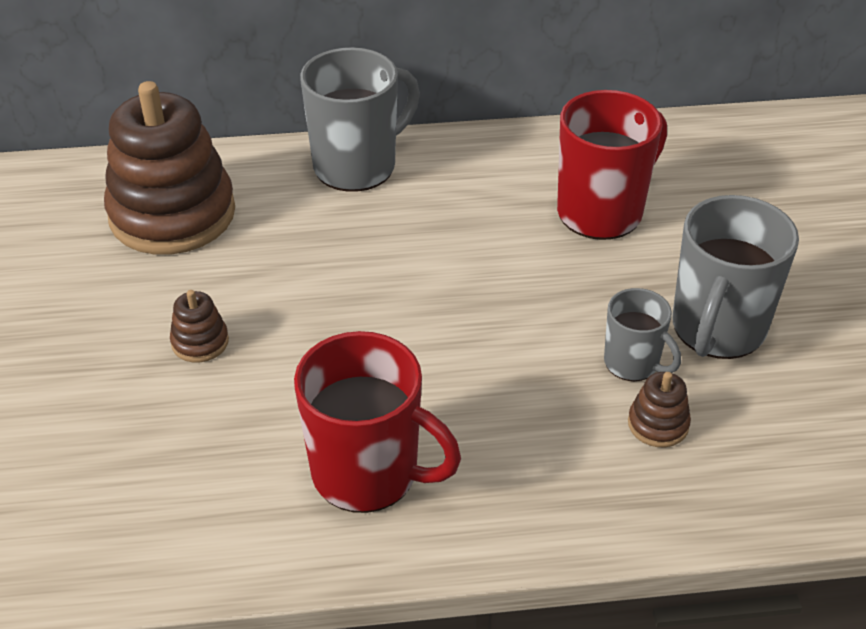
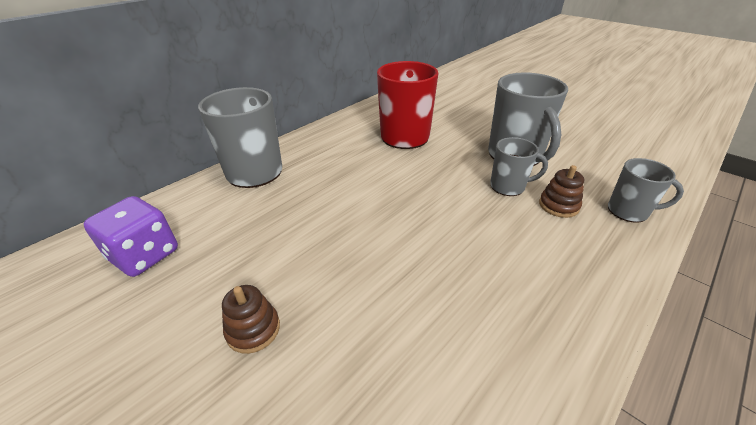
camera: 40 degrees left, 5 degrees down
(172, 214) = (145, 255): brown stacking toy -> purple dice
(368, 473) = (477, 338): red mug -> none
(740, 488) = (629, 211): none -> grey mug

